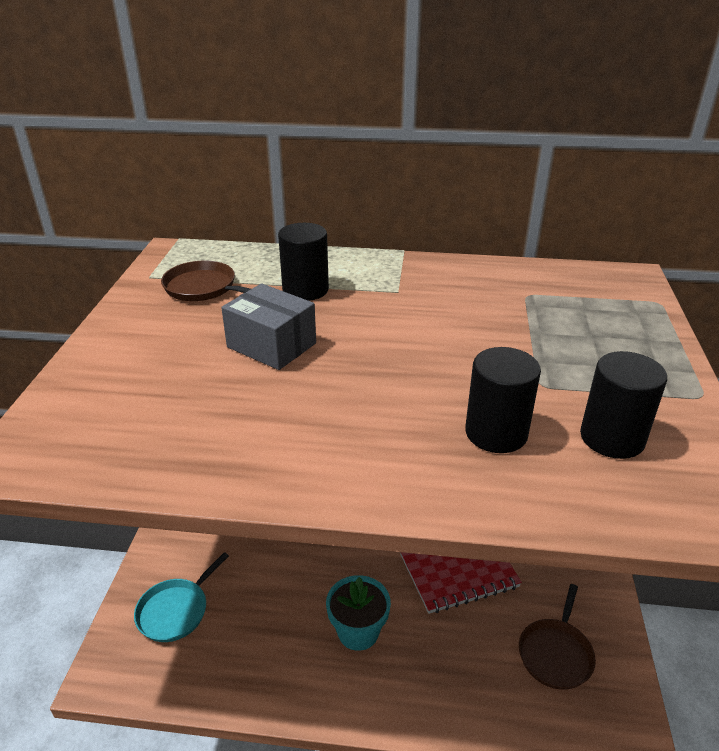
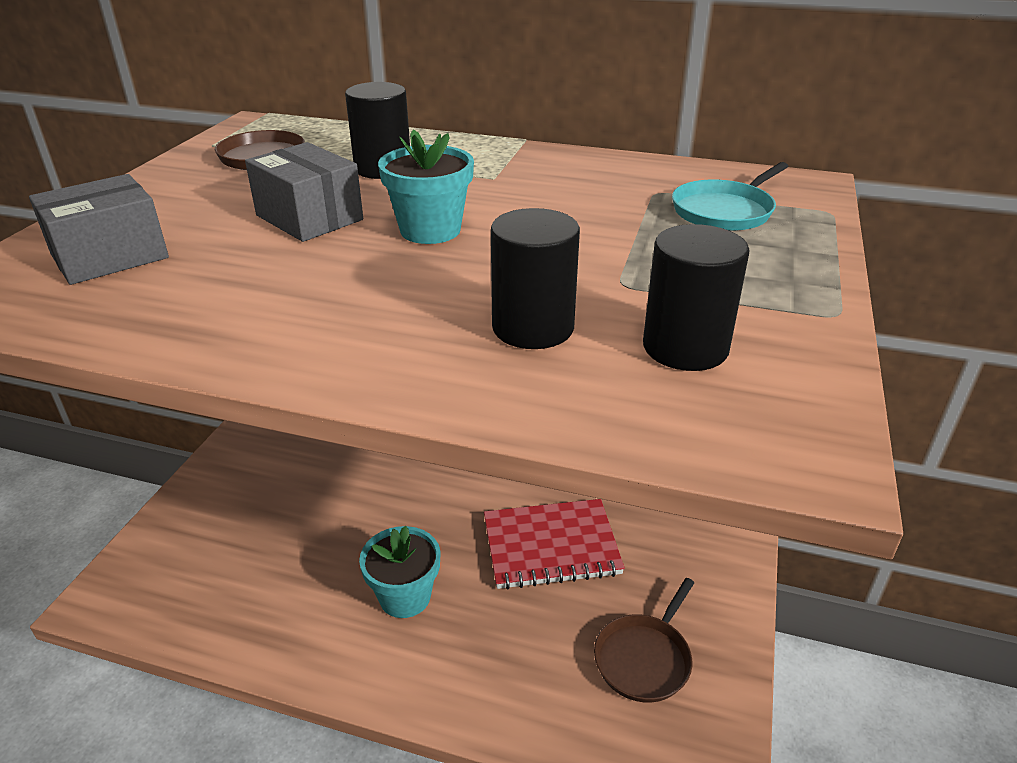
camera: 10 degrees right, 0 degrees up
(127, 401) = (110, 256): none -> grey box
(175, 610) = (203, 543): turquoise pan -> turquoise pan (725, 211)
(374, 348) = (430, 230): none -> turquoise flower pot

